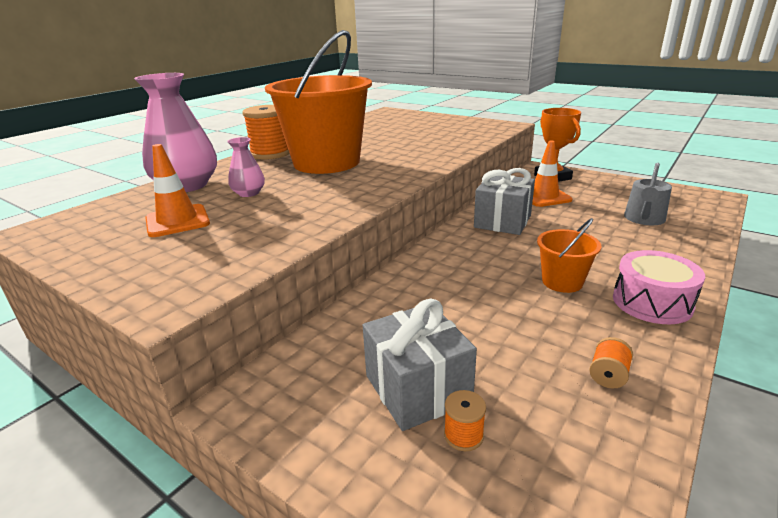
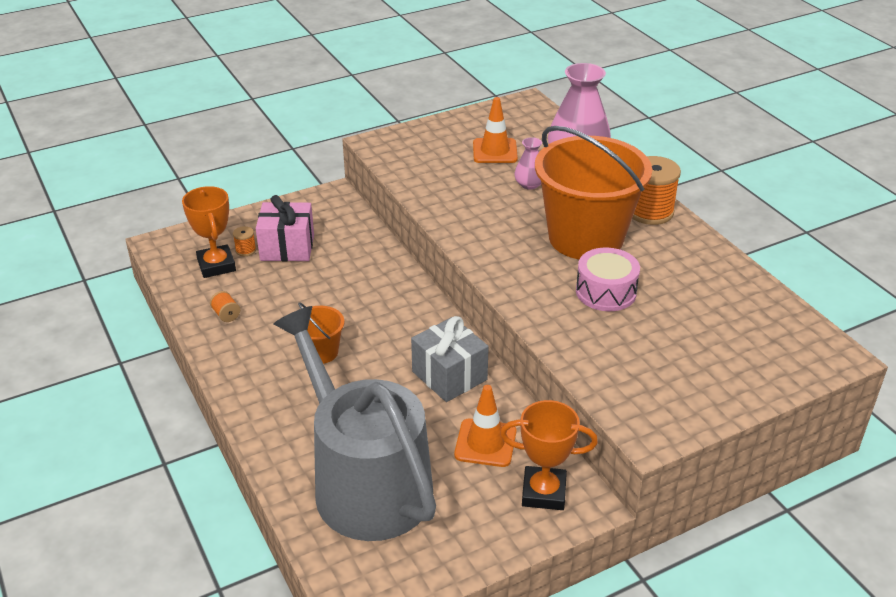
camera: 115 degrees right, 10 degrees up
(417, 389) = (287, 247): grey gift -> pink gift
(533, 452) = (216, 265): none -> orange trophy
(644, 219) = (365, 482): grey watering can -> grey watering can, size x2.43
(652, 302) = (256, 380): pink drum -> pink drum (606, 292)

